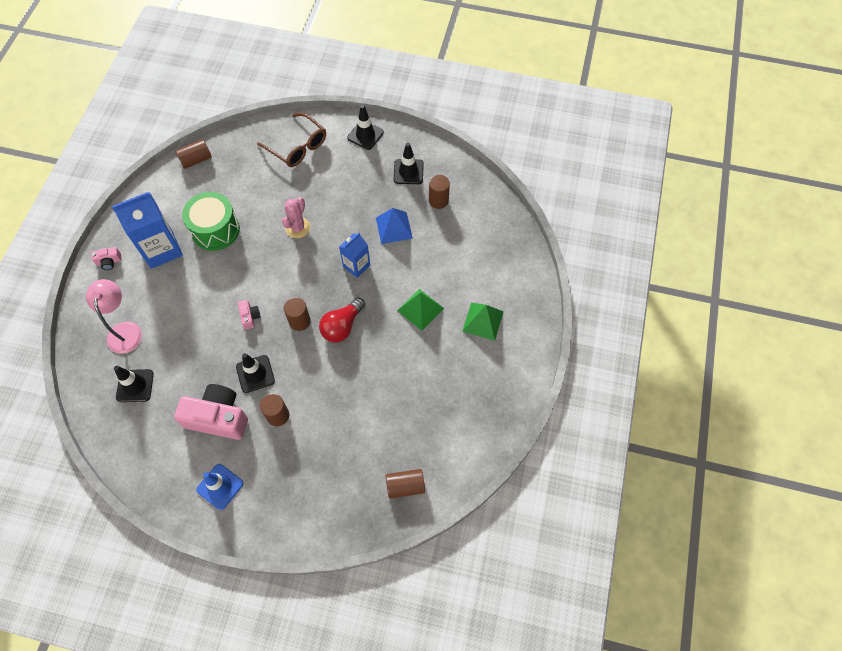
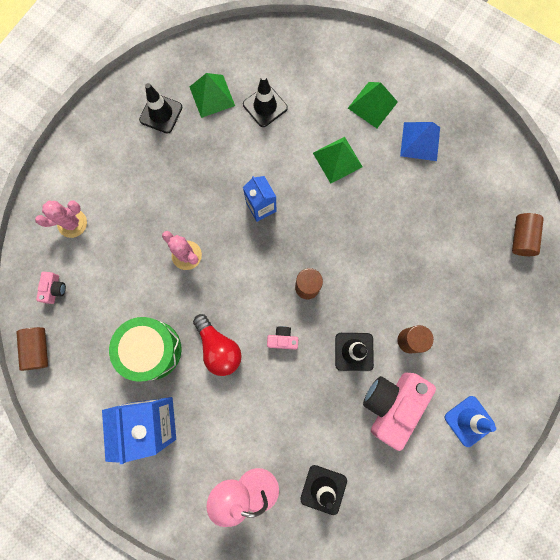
camera: 70 degrees left, 15 degrees up
(109, 262) = (146, 489): pink camera -> pink camera (54, 289)
(297, 147) = (72, 223): brown glasses -> pink cactus
(342, 326) = (329, 244): red light bulb -> red light bulb (219, 348)
(365, 135) = (89, 143): black traffic cone -> black traffic cone (265, 106)
(394, 228) = (228, 153): blue pyramid -> blue pyramid (420, 141)
(438, 200) = (212, 96): brown cylinder -> green pyramid

